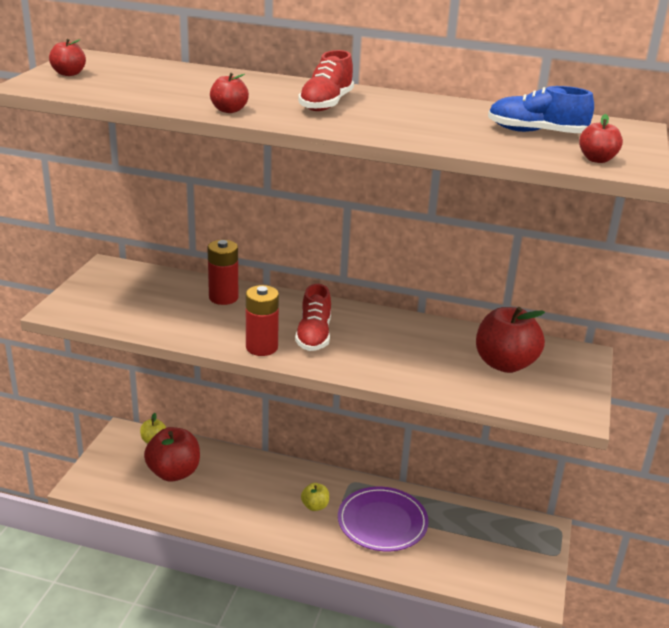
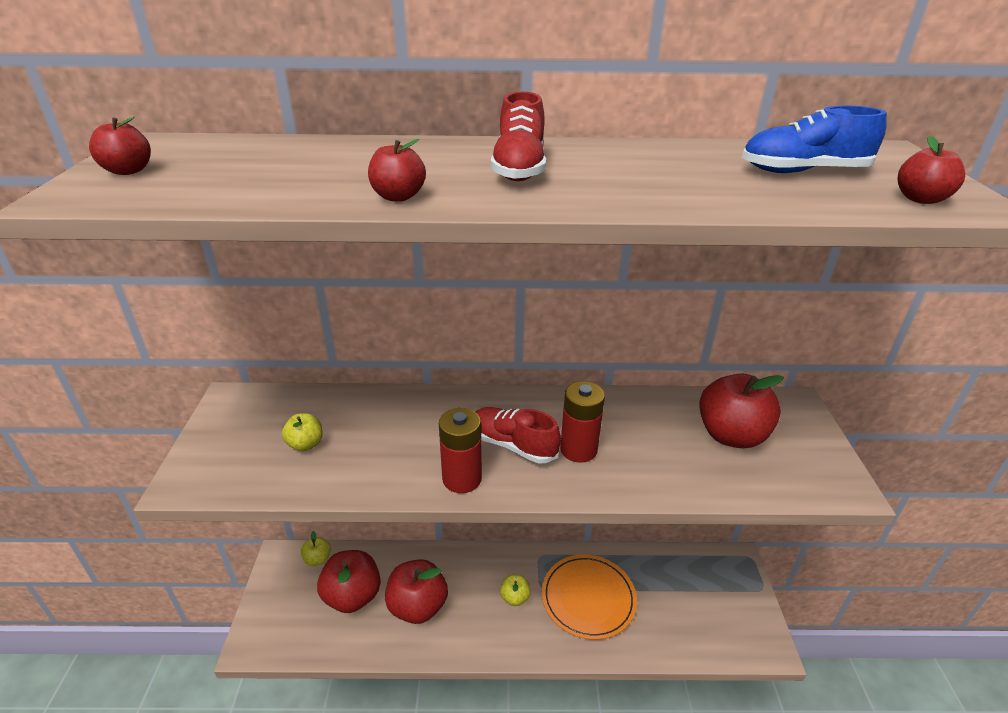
camera: 15 degrees left, 5 degrees up
(153, 305) = (305, 444): none -> yellow apple
(223, 297) = (387, 414): red battery -> red battery (578, 449)
(226, 492) = (418, 606): none -> red apple
(314, 335) = (513, 445): red shoe -> red shoe turned 135 degrees clockwise
(382, 522) = (588, 598): purple plate -> orange plate

